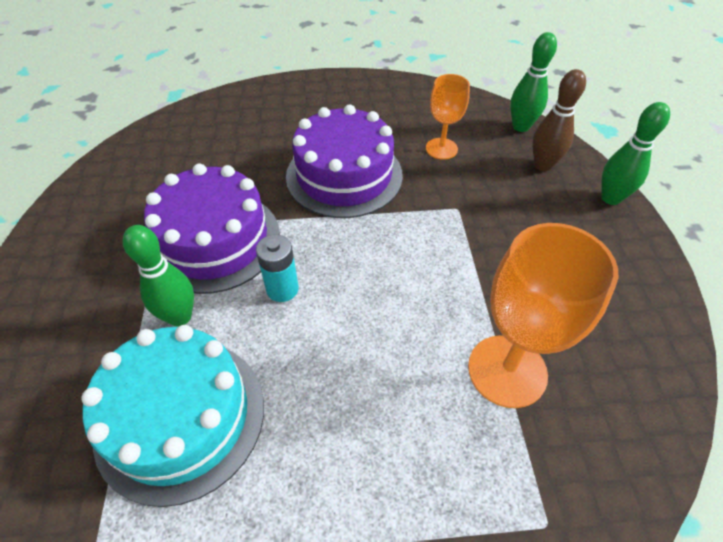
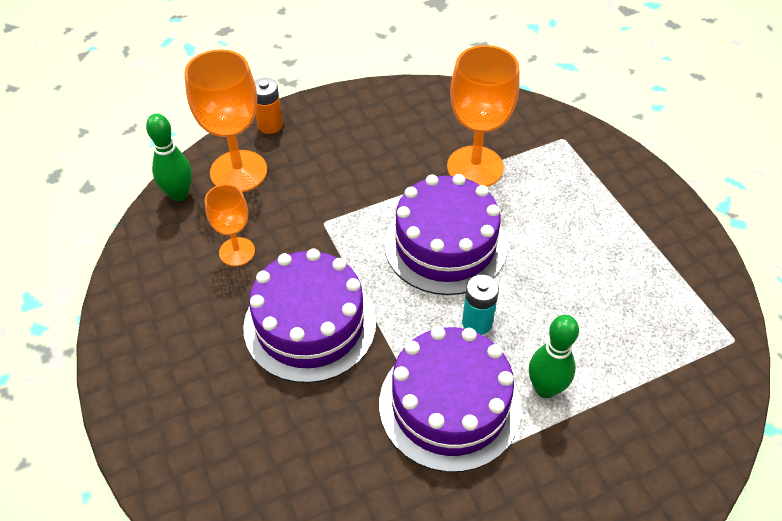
camera: 110 degrees left, 0 degrees up
(180, 417) = (622, 341): turquoise cake -> none
(391, 296) = (445, 244): none -> purple cake
(543, 165) = (238, 171): brown bowling pin -> orange goblet
(610, 198) = (270, 125): green bowling pin -> orange battery

